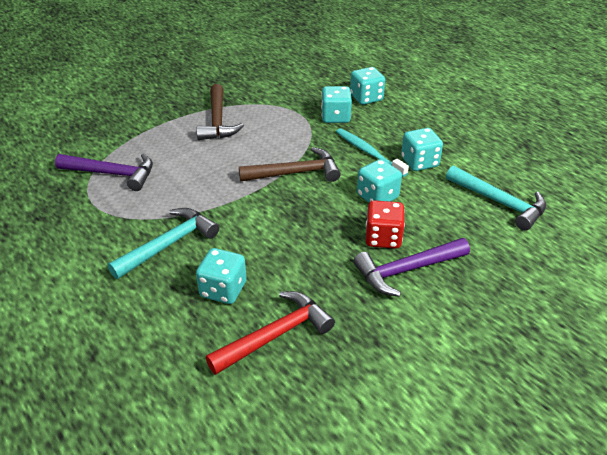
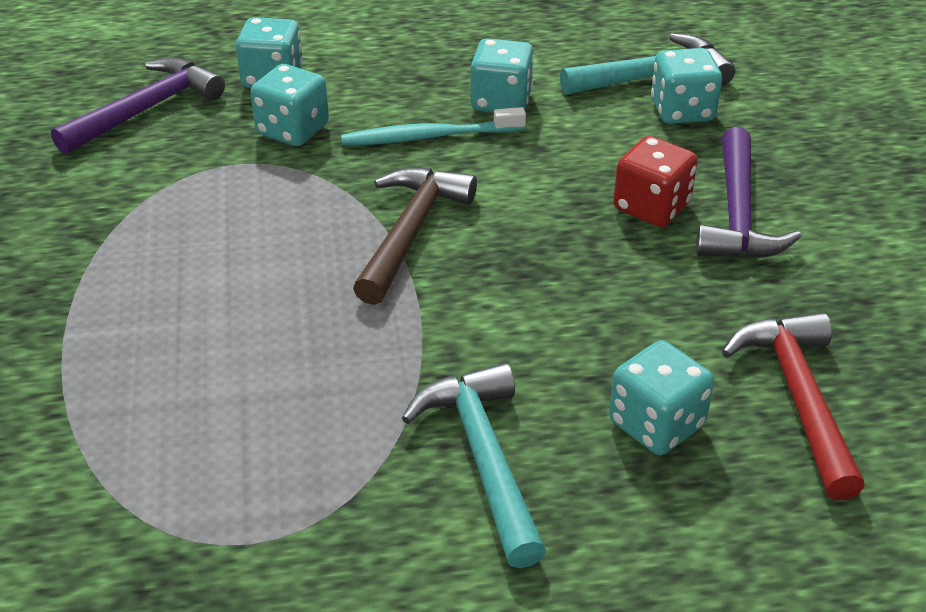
camera: 60 degrees left, 0 degrees up
(112, 174) = (174, 480): purple hammer -> purple hammer (146, 109)
(218, 121) = (145, 269): brown hammer -> none
(377, 196) = (550, 173): turquoise dice -> turquoise dice (682, 111)

